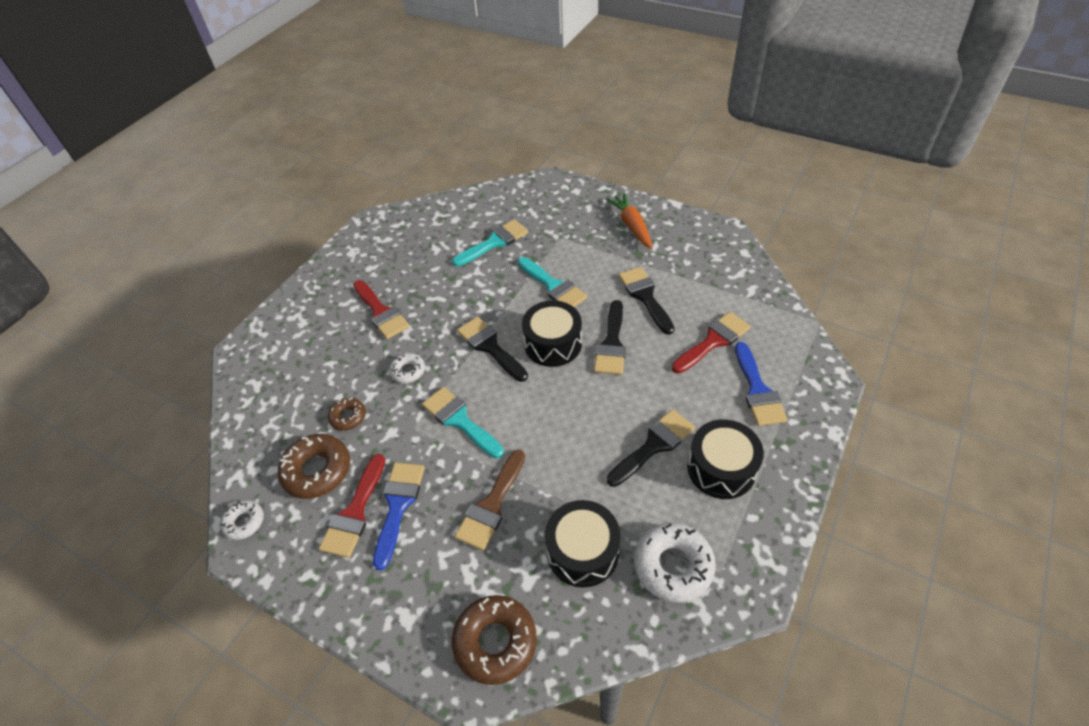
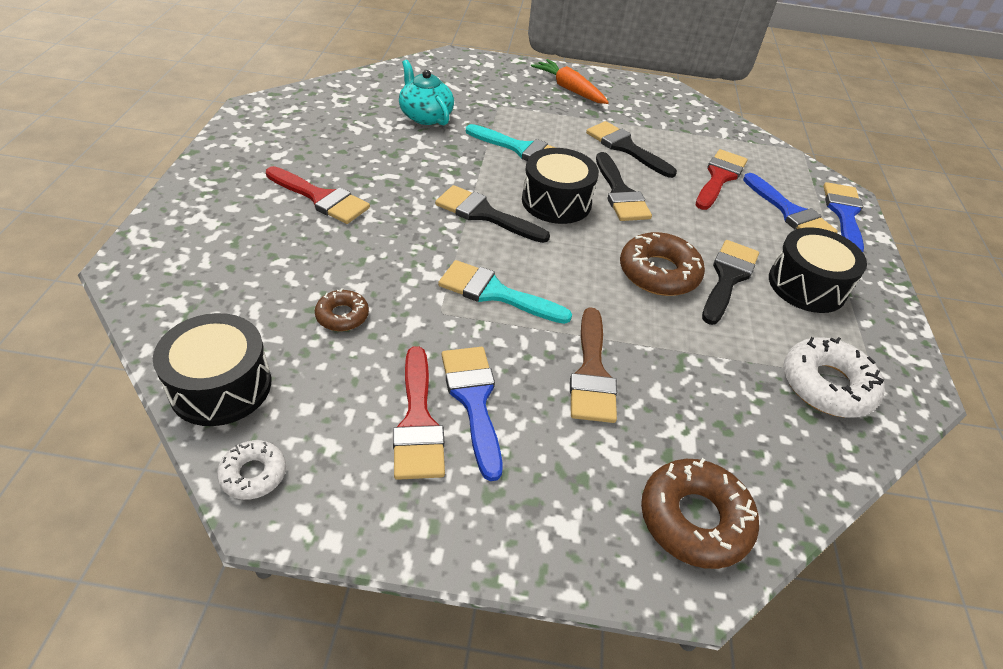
camera: 30 degrees left, 5 degrees down
(317, 470) = (333, 385): brown donut -> brown donut (659, 273)
(408, 371) = (395, 253): white donut -> none
(494, 242) = (425, 116): turquoise brush -> turquoise teapot
(582, 551) = (726, 395): black drum -> black drum (221, 386)
(812, 401) = (844, 214): none -> blue brush

